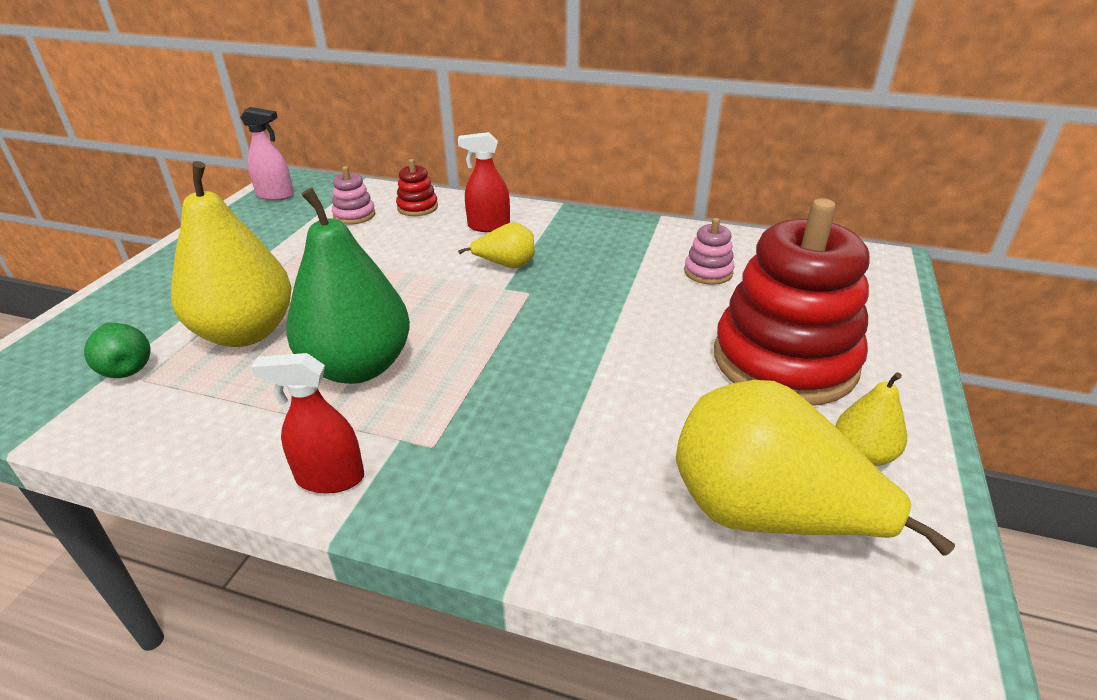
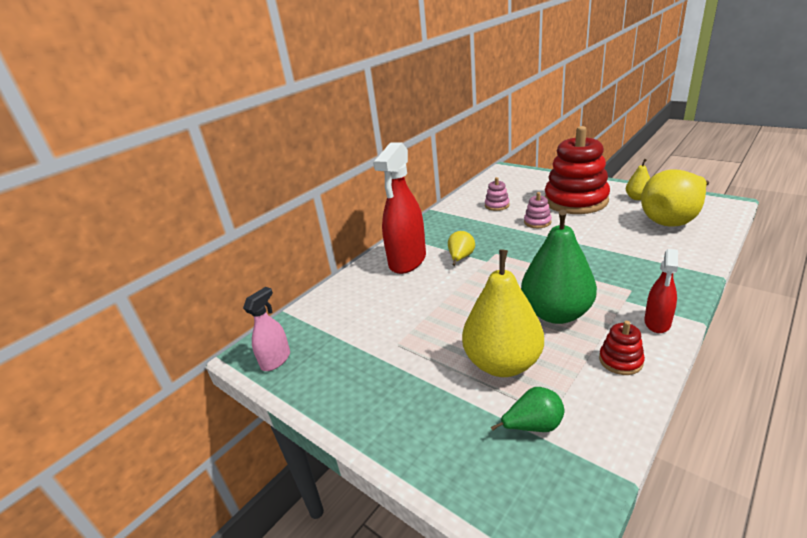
camera: 65 degrees left, 5 degrees down
(354, 215) = (350, 315): pink stacking toy -> pink stacking toy (537, 222)
(417, 207) = (358, 287): red stacking toy -> red stacking toy (620, 360)
(488, 226) = (407, 261): red spray bottle -> red spray bottle, size x1.90

